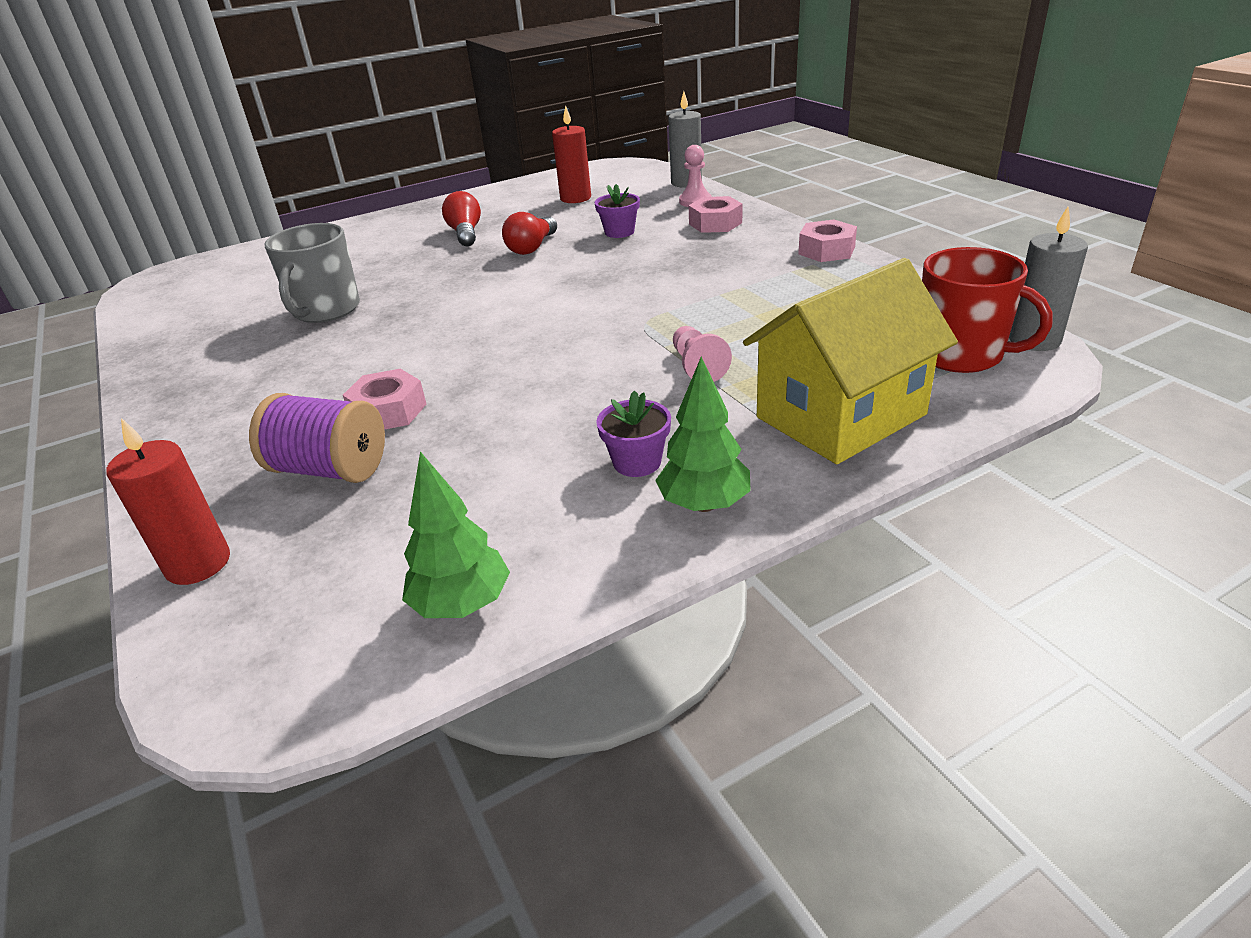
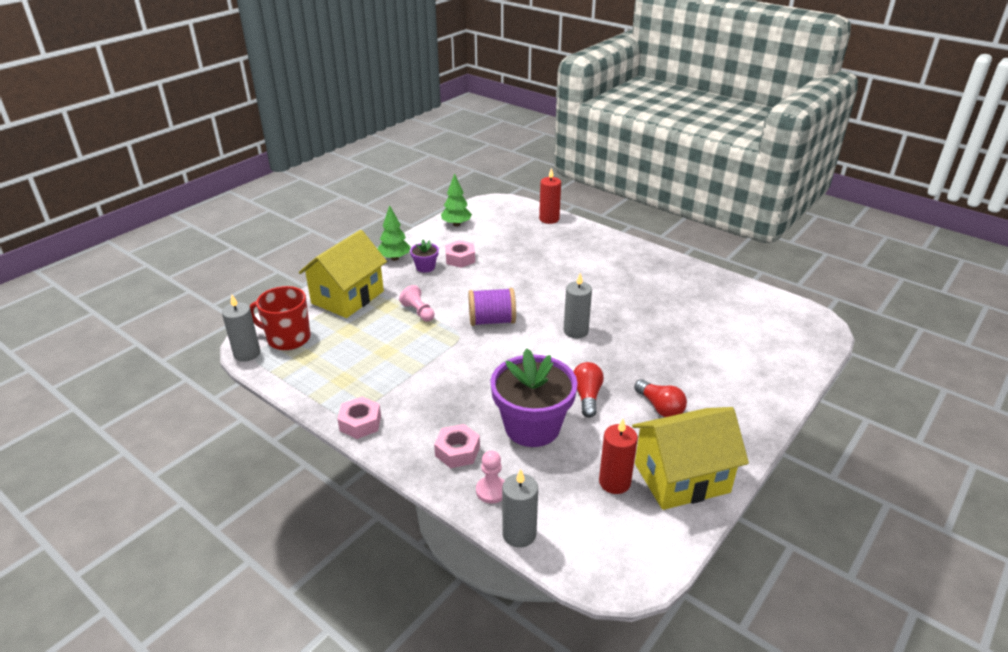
camera: 155 degrees right, 0 degrees up
(326, 310) = (659, 317): grey mug -> none
(330, 469) = (542, 247): purple spool -> purple spool (492, 321)
(388, 411) = (546, 270): pink nut -> pink nut (460, 259)
(464, 308) = (576, 331): none -> grey candle
(513, 196) = (681, 478): none -> yellow house
(619, 232) = (532, 427): purple flower pot -> purple flower pot, size x2.24

